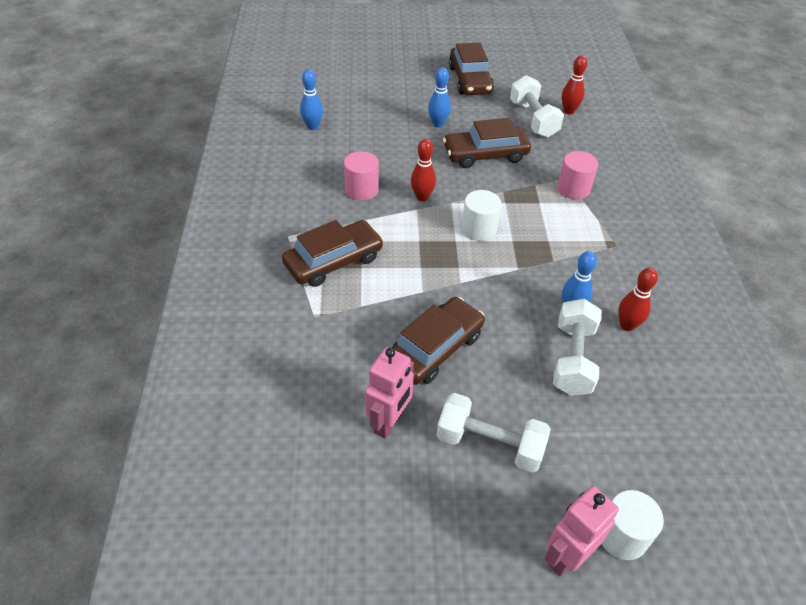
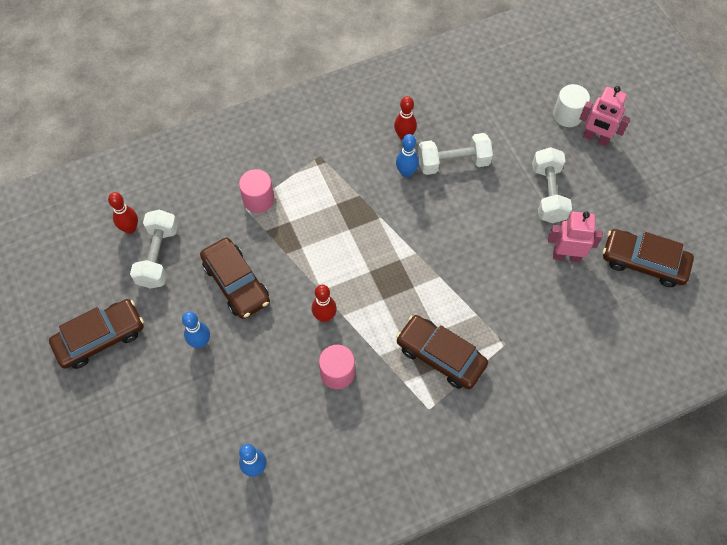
camera: 110 degrees left, 15 degrees up
(435, 348) = (490, 249): brown car -> brown car (644, 262)
(478, 229) = (347, 258): white cylinder -> none
(533, 119) = (158, 256): white dumbbell -> white dumbbell turned 45 degrees counterclockwise

